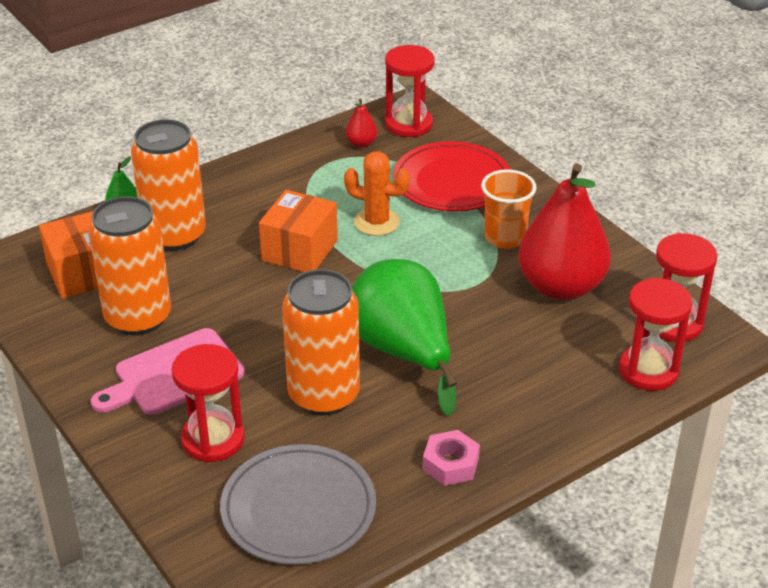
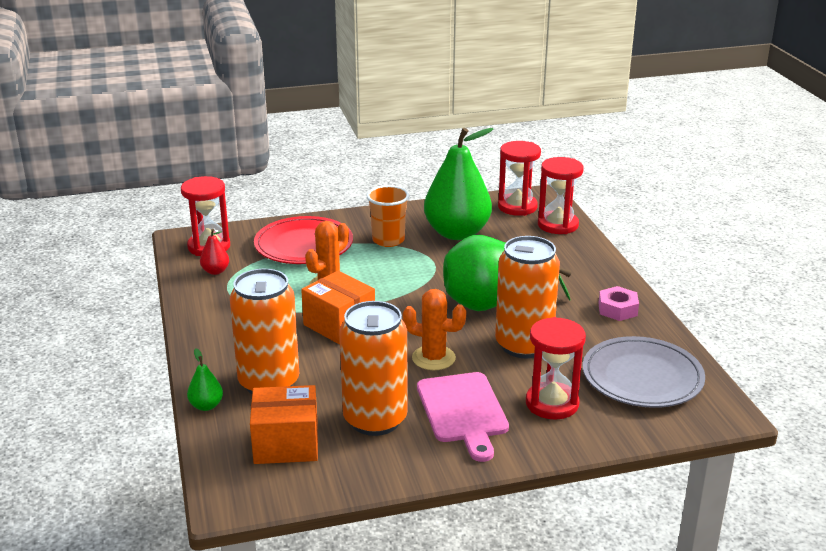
camera: 70 degrees left, 10 degrees down
(265, 331) = (433, 358): none -> orange cactus
(561, 287) = (457, 233): red pear -> green pear

